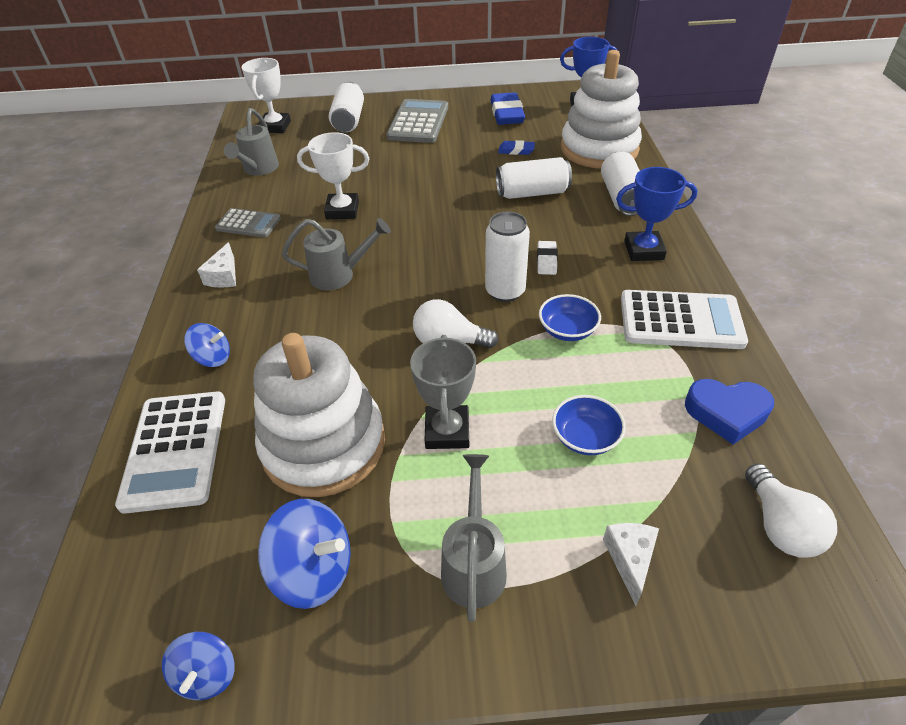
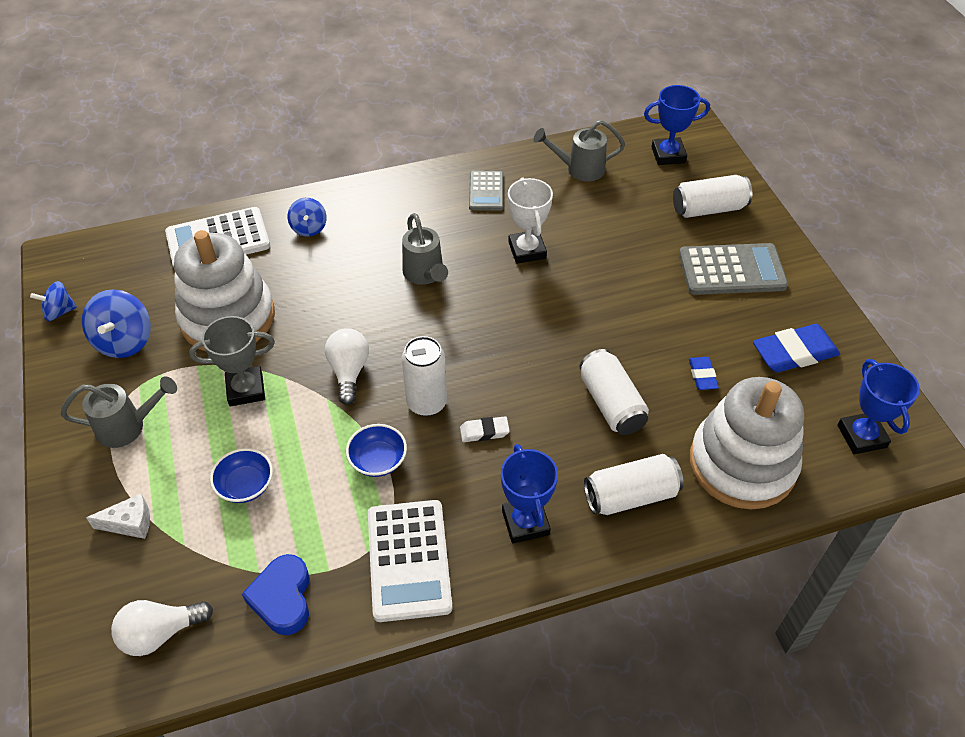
camera: 75 degrees right, 5 degrees up
(224, 276) = (407, 201): white cheese -> none
(275, 126) = (668, 155): white trophy -> blue trophy

